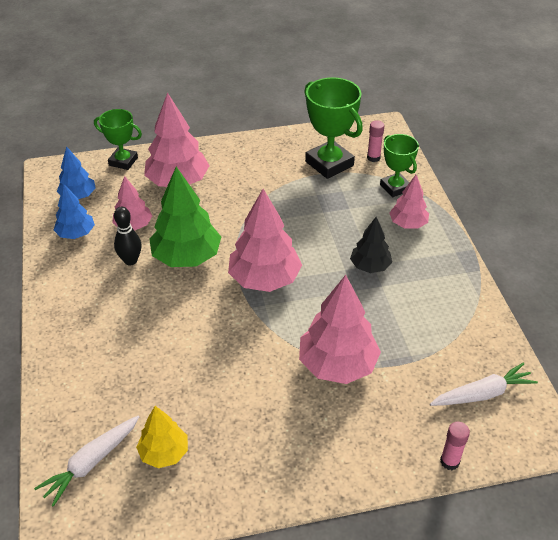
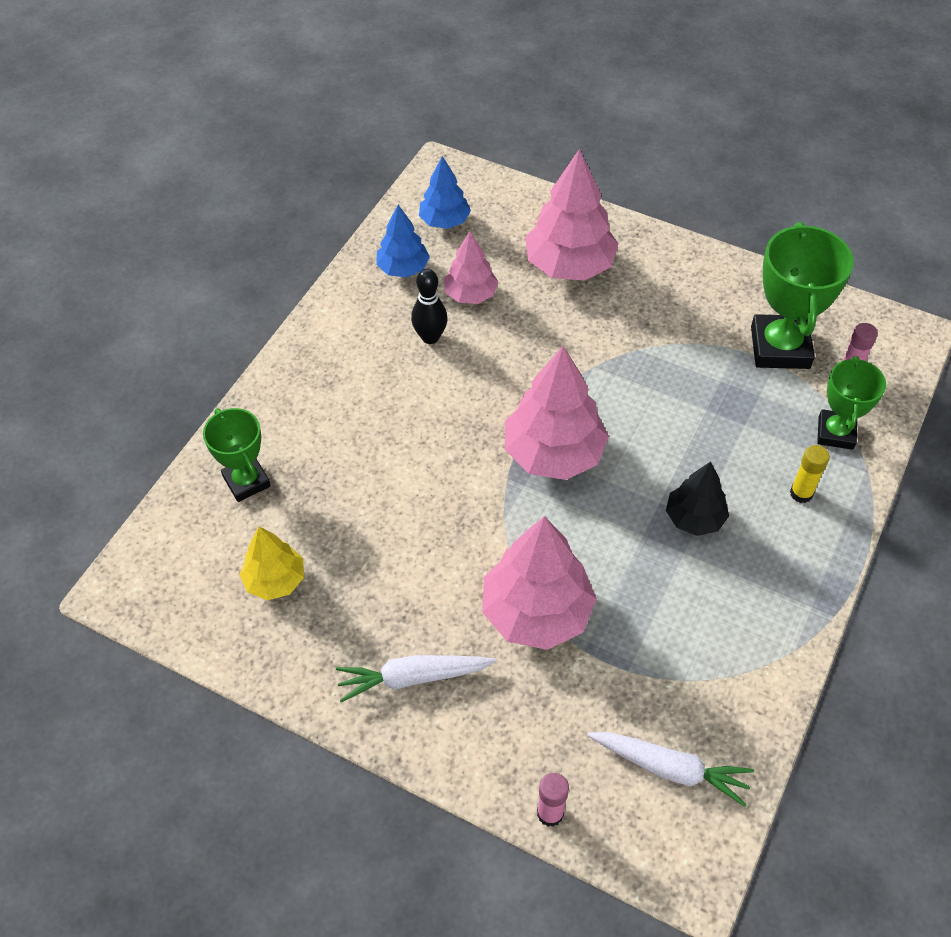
camera: 40 degrees right, 10 degrees up
(91, 463) = (203, 541): white carrot -> white carrot (413, 678)
(123, 161) = (531, 202): green trophy -> green trophy (246, 481)
(186, 257) = (493, 370): green tree -> none
(408, 224) = (801, 493): pink tree -> yellow glue stick

